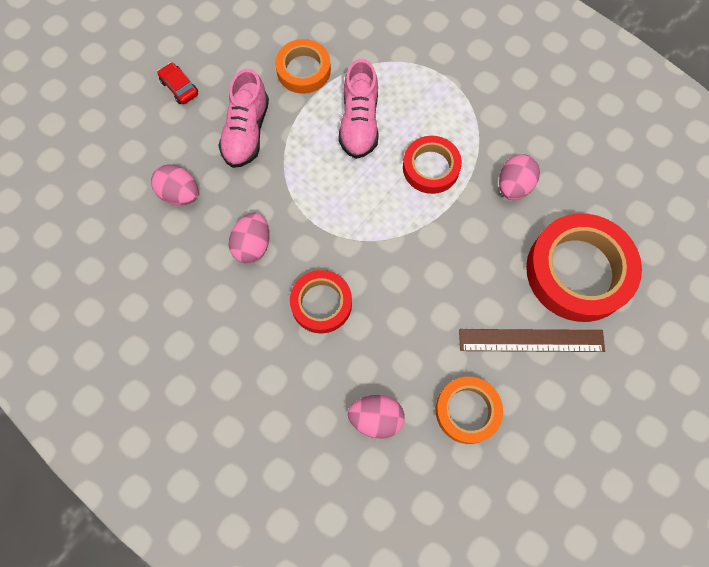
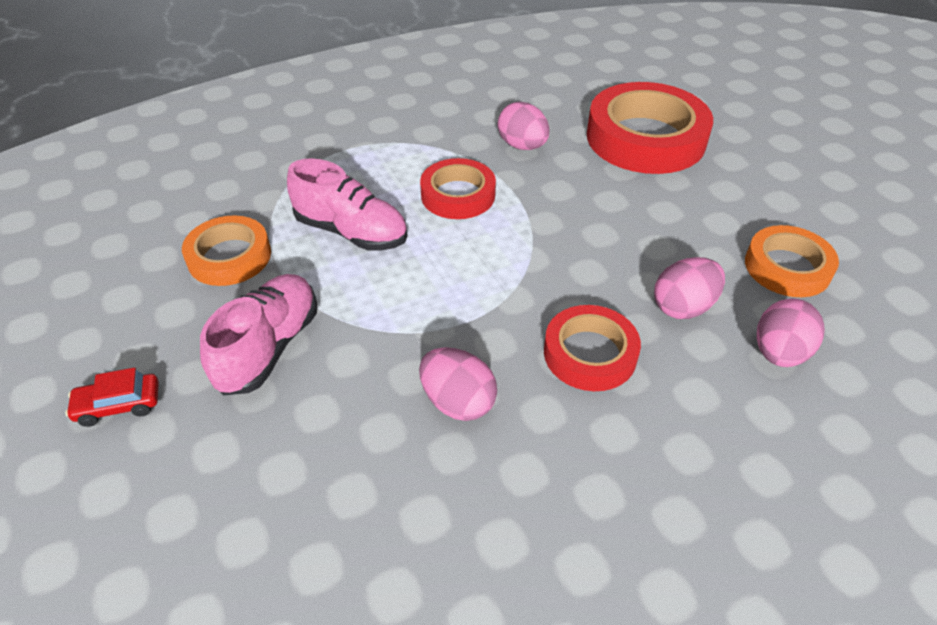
camera: 65 degrees left, 25 degrees down
(180, 194) = (306, 469): pink egg -> pink egg (683, 307)
(246, 132) = (269, 347): pink shoe -> pink shoe turned 105 degrees counterclockwise
(531, 340) = (713, 193): brown ruler -> none

